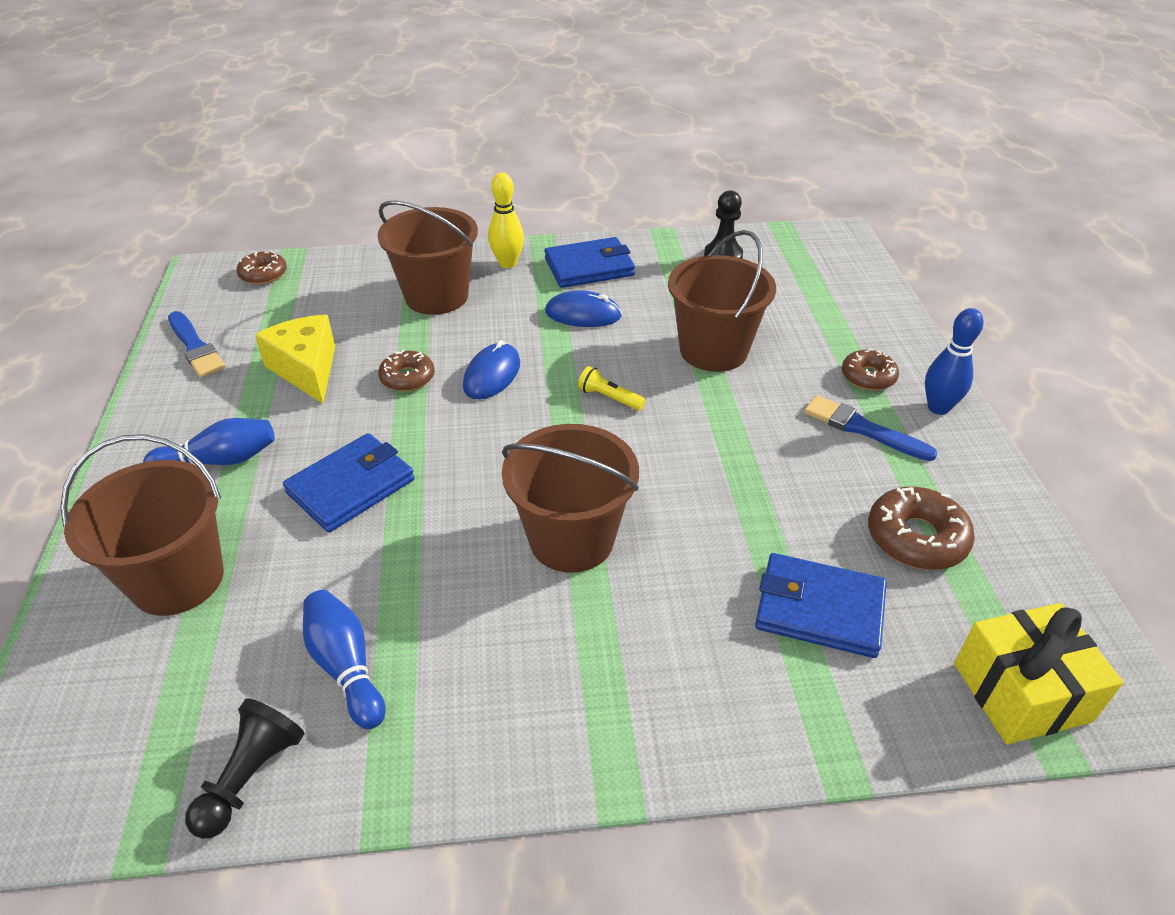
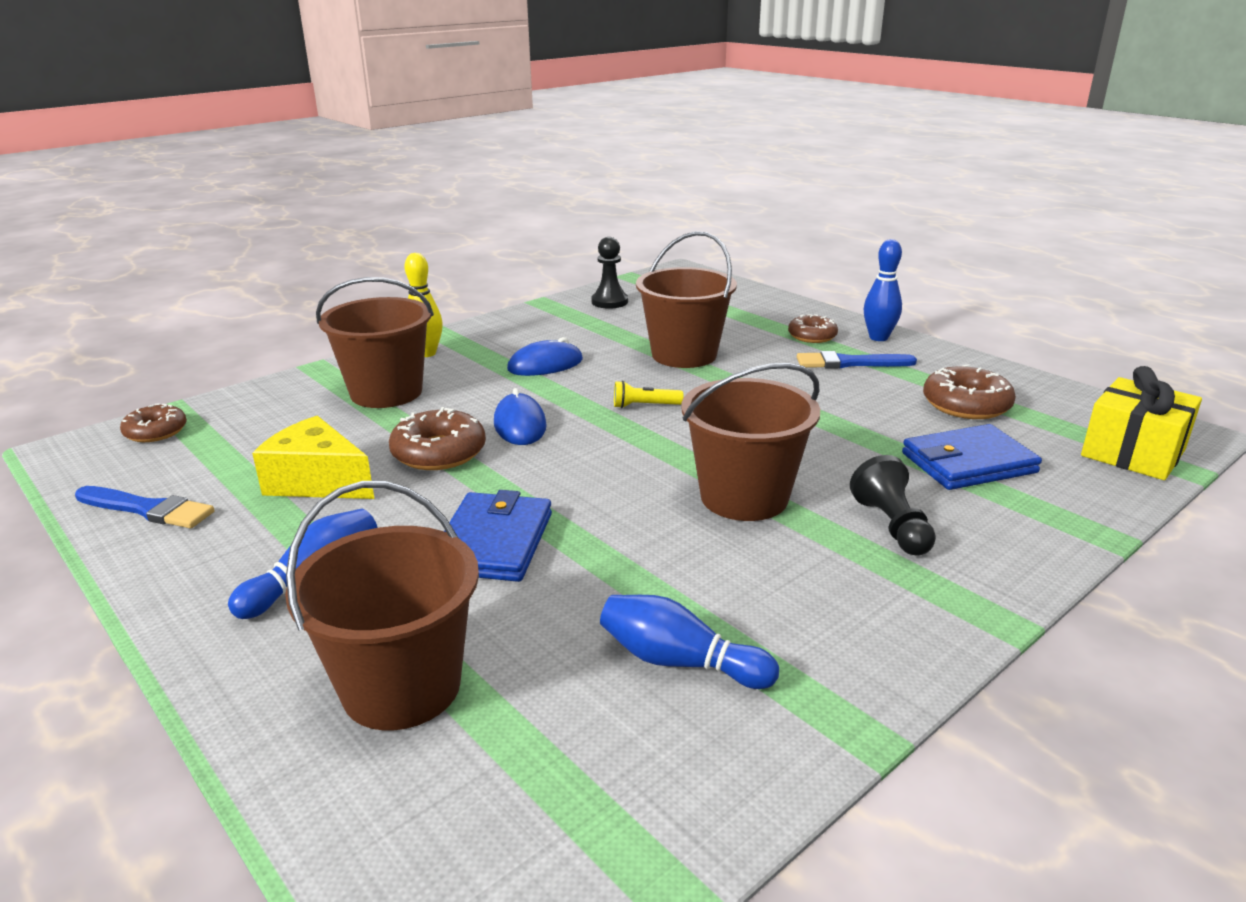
camera: 35 degrees left, 15 degrees down
(251, 776) = (710, 785): black pawn -> black pawn (892, 526)
(407, 378) = (439, 452): brown donut -> brown donut, size x1.50
(589, 267) = (507, 336): blue wallet -> none

